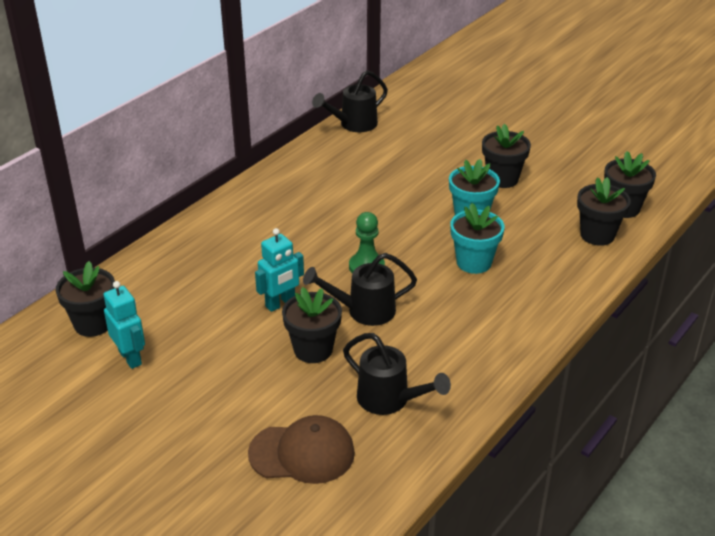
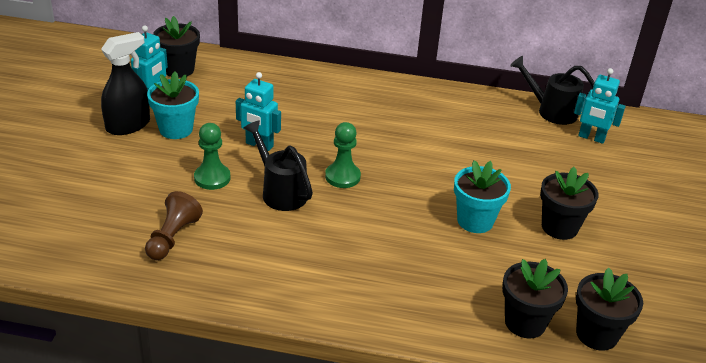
camera: 60 degrees right, 0 degrees up
(174, 389) = (128, 125): none -> black spray bottle
(302, 453) = (86, 207): brown cap -> none
(313, 350) = (212, 178): black flower pot -> green pawn
(389, 400) = (172, 237): black watering can -> brown pawn
(403, 121) = (591, 138): none -> turquoise robot
(474, 262) = (401, 241): turquoise flower pot -> turquoise flower pot (176, 129)

